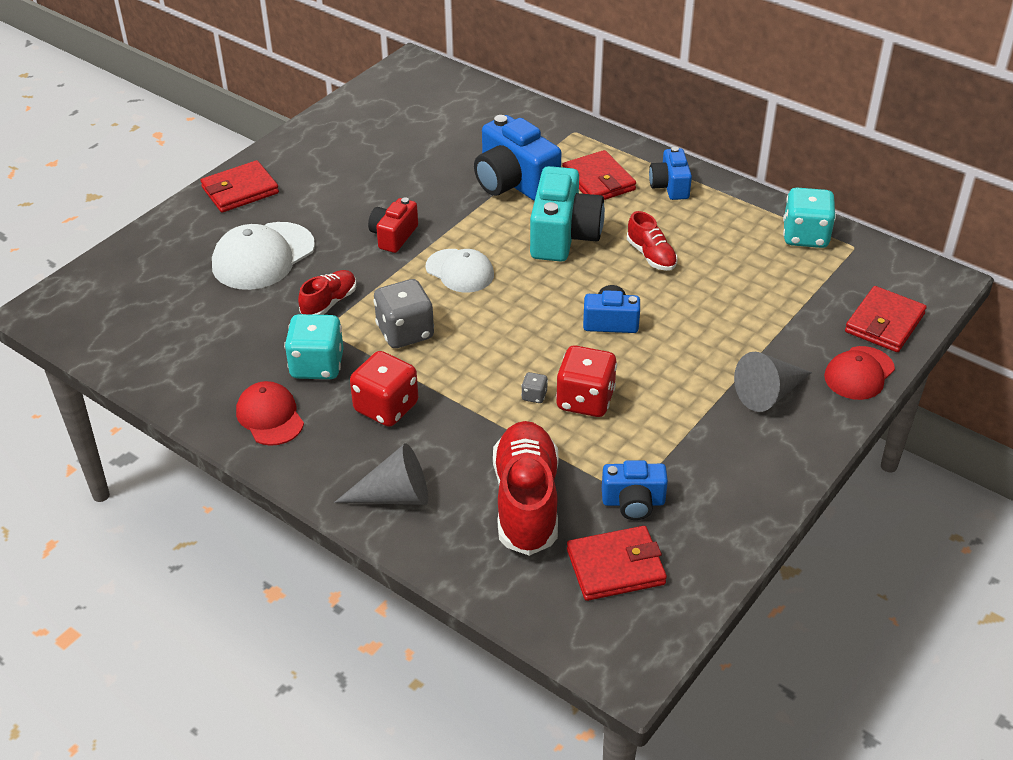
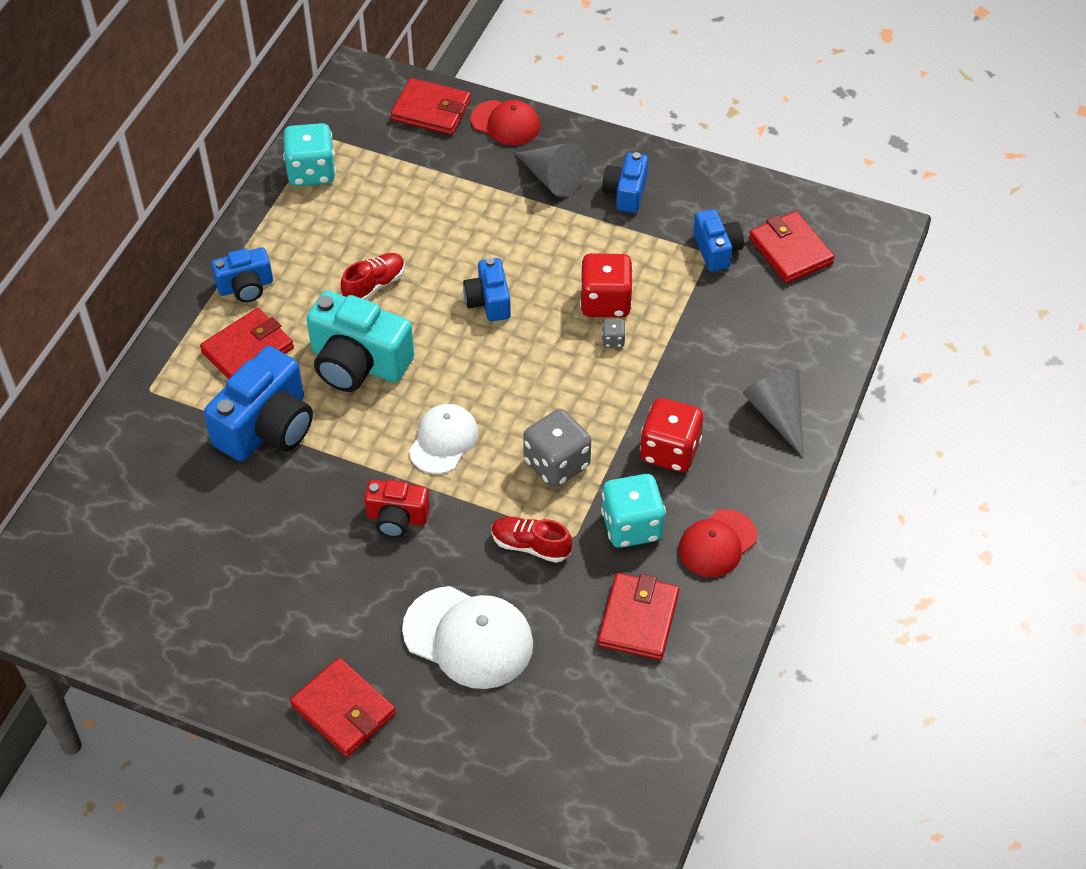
camera: 105 degrees left, 10 degrees up
(224, 351) = (638, 619): none -> red wallet
(526, 501) = (745, 320): red shoe -> none
(563, 236) = (358, 363): turquoise camera -> turquoise camera turned 150 degrees counterclockwise
(736, 446) = (625, 193): none -> blue camera

